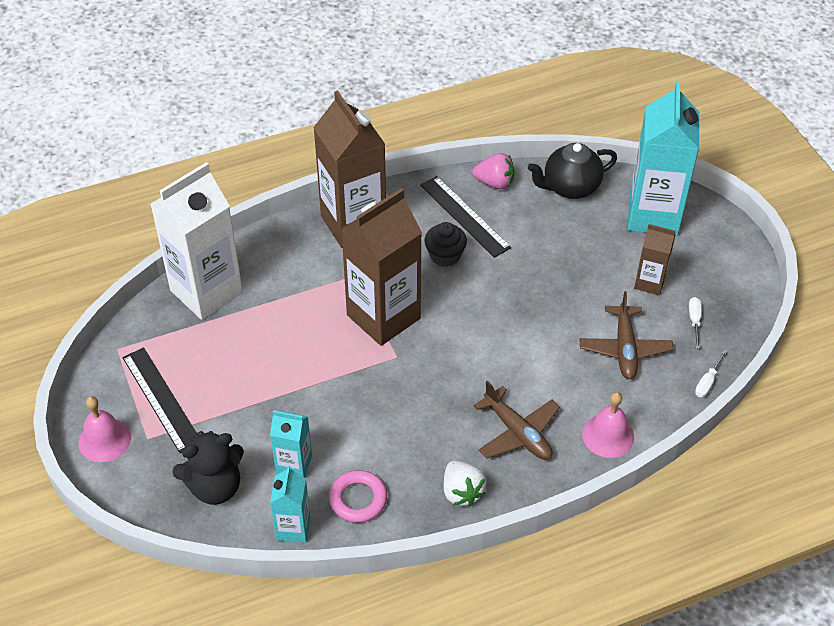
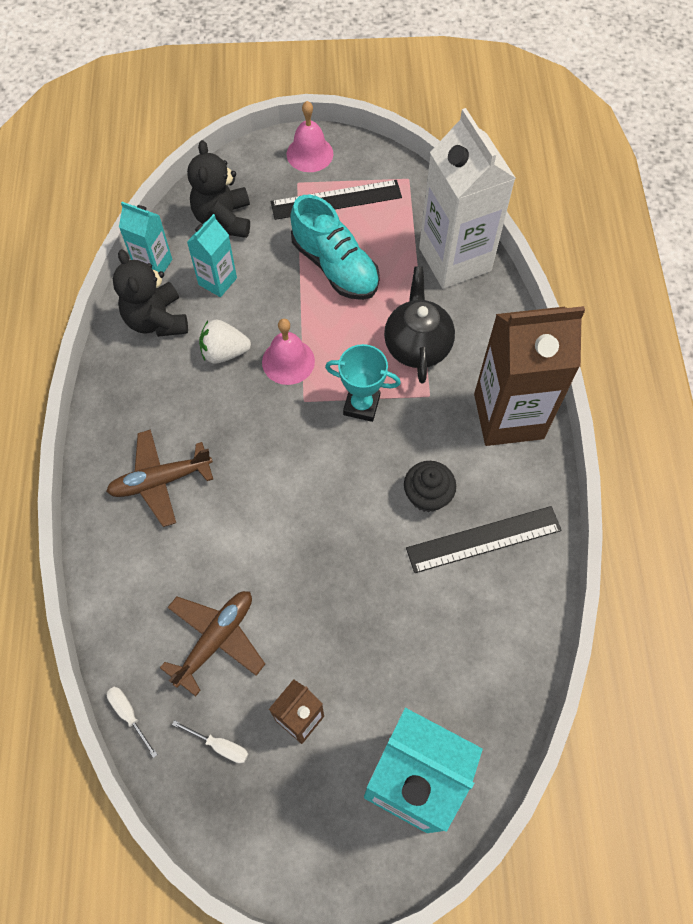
camera: 110 degrees right, 15 degrees up
(244, 376) = (335, 266): none -> turquoise shoe
(358, 499) = (157, 320): pink ring -> black teddy bear
(383, 317) = (361, 405): brown carton -> turquoise trophy
(462, 492) = (120, 406): white strawberry -> white strawberry (224, 352)
(494, 183) = (531, 596): pink strawberry -> none
(570, 187) = (495, 690): black teapot -> black teapot (417, 345)
(608, 435) = (114, 568): pink bell -> pink bell (288, 361)
(624, 348) = (216, 639): brown plane -> brown plane turned 105 degrees clockwise

